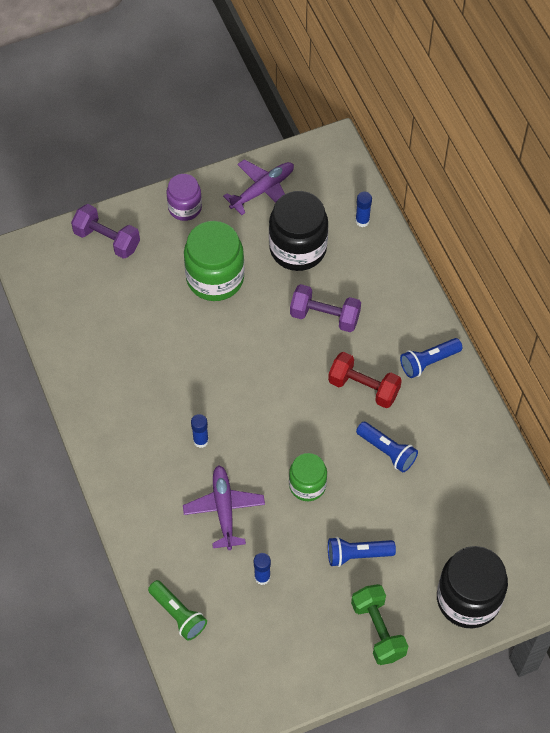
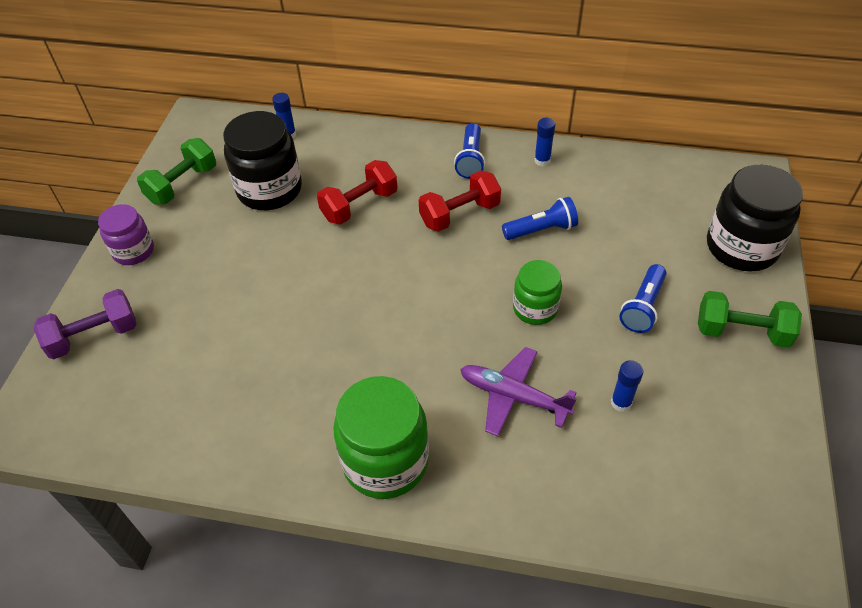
camera: 55 degrees left, 10 degrees down
(178, 614) = (621, 515): green flashlight -> none
(201, 440) = (412, 375): blue glue stick -> blue glue stick (542, 161)
(215, 278) = (236, 266): green jar -> green jar (385, 461)
(262, 190) = (182, 185): purple plane -> green dumbbell
(325, 316) = (359, 205): purple dumbbell -> red dumbbell

